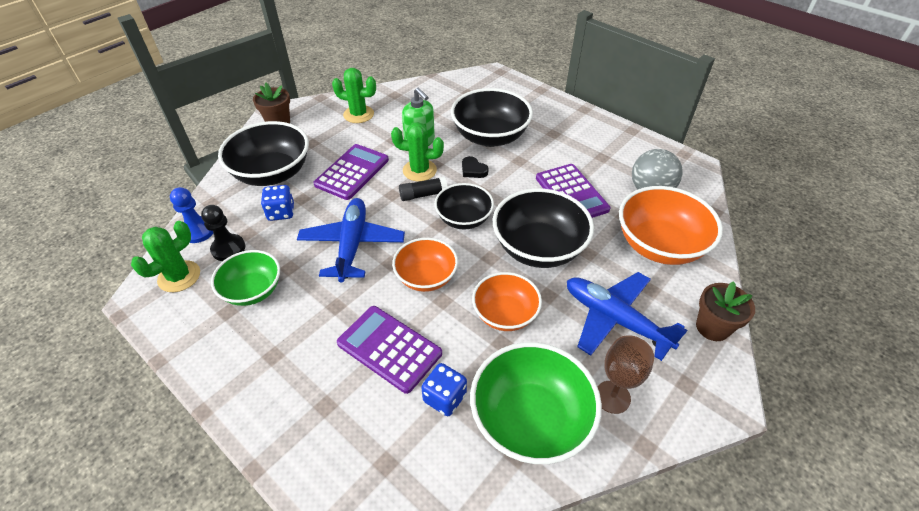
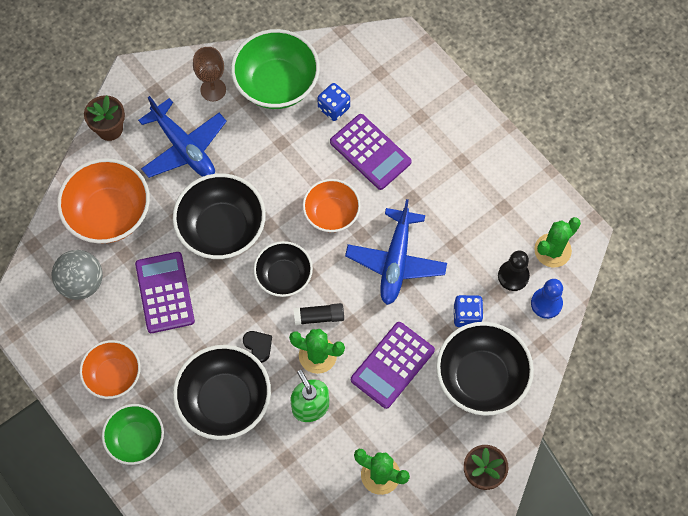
camera: 170 degrees left, 20 degrees up
(253, 290) = (484, 224): green bowl -> green bowl (136, 439)
(505, 314) = (272, 167): orange bowl -> orange bowl (113, 375)

